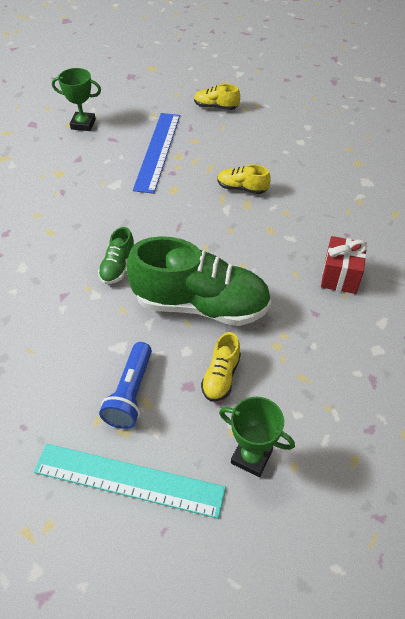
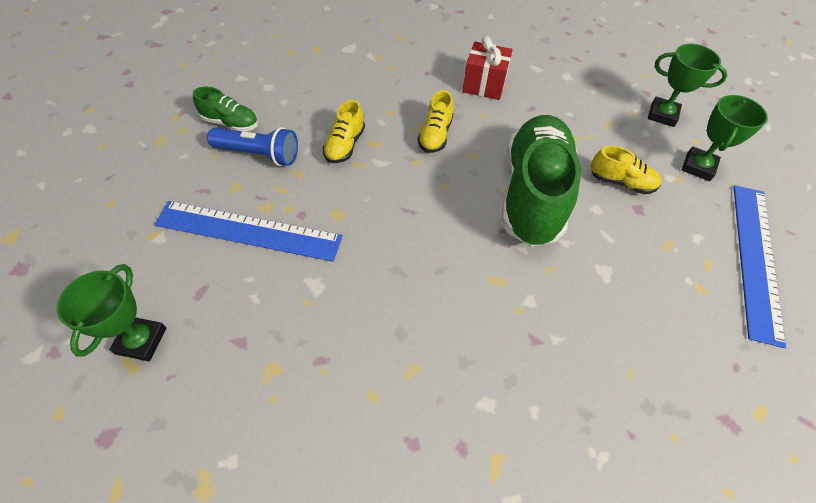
camera: 90 degrees left, 5 degrees up
(118, 266) = (480, 276): green shoe -> green shoe (231, 123)
(129, 480) = (756, 259): turquoise ruler -> blue ruler
(130, 393) = (661, 259): blue flashlight -> blue flashlight (259, 154)
(216, 107) = (163, 159): yellow shoe -> yellow shoe (435, 135)
(332, 438) = (662, 115): none -> green trophy

